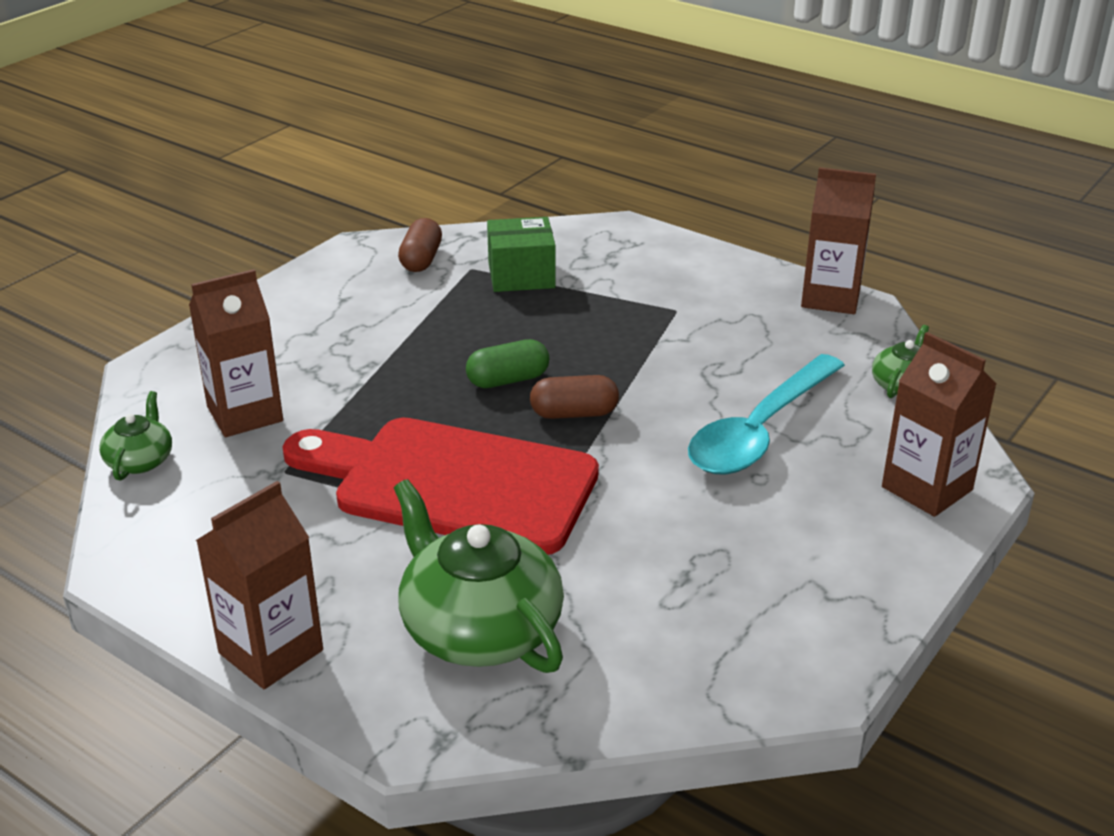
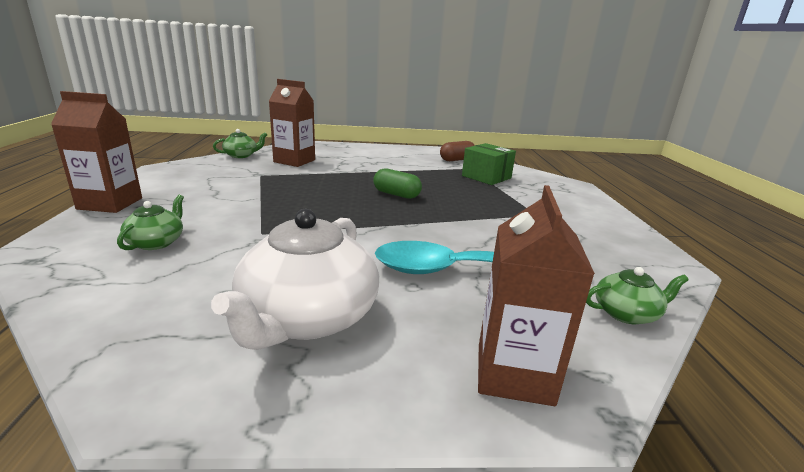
camera: 50 degrees right, 10 degrees down
(452, 484) = (289, 205): red cutting board -> none
(479, 628) = (156, 242): green teapot -> green teapot, size x0.50
(574, 413) = (392, 215): brown capsule -> none
(762, 564) = (307, 317): none -> white teapot
(830, 298) = (656, 253): brown carton -> none

